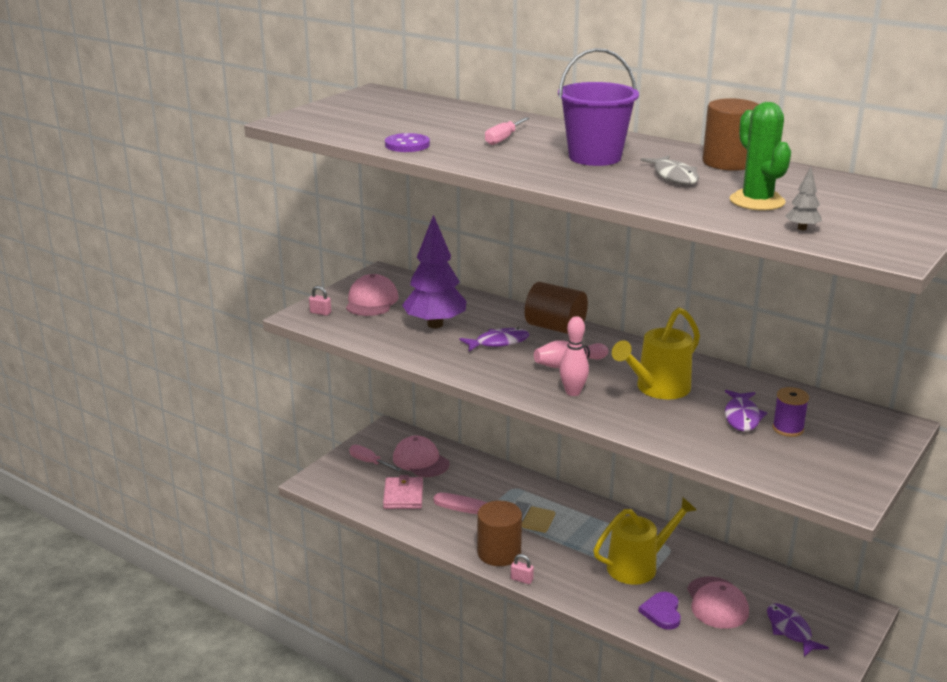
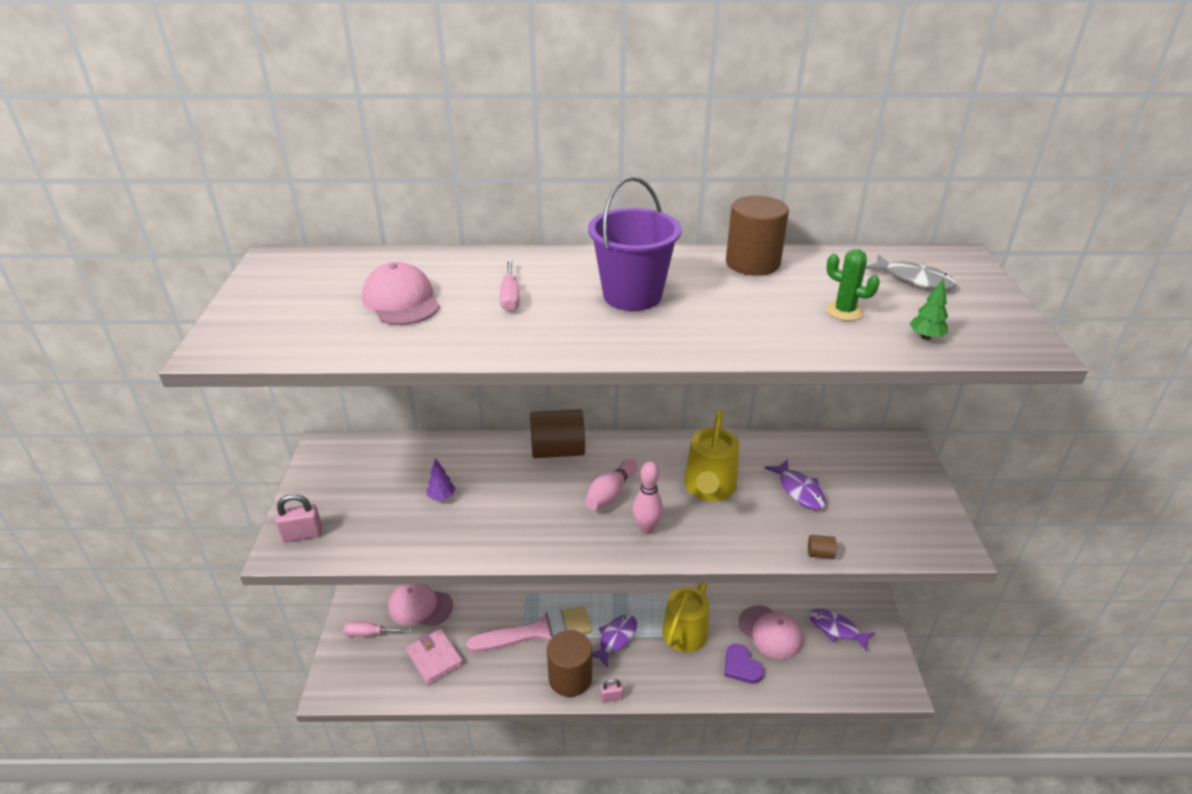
camera: 35 degrees left, 10 degrees up
(320, 313) = (302, 534): pink padlock -> pink padlock, size x1.55
(371, 301) = (346, 492): pink cap -> pink cap (401, 301)
(407, 145) = (417, 342): purple button -> none
(435, 324) = (441, 497): purple tree -> purple tree, size x0.40
(498, 342) = (524, 494): purple fish -> purple fish (616, 639)
(674, 176) = (735, 300): grey fish -> grey fish (914, 279)
(707, 457) = (820, 554): none -> brown cylinder
(757, 201) = (844, 311): green cactus -> green cactus, size x0.64
(788, 429) = (842, 488): purple spool -> none
(802, 228) = (926, 337): grey tree -> green tree

